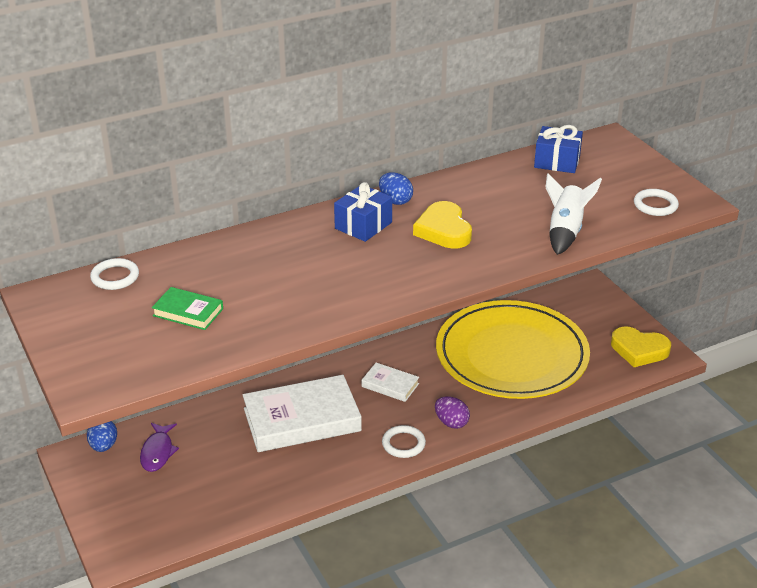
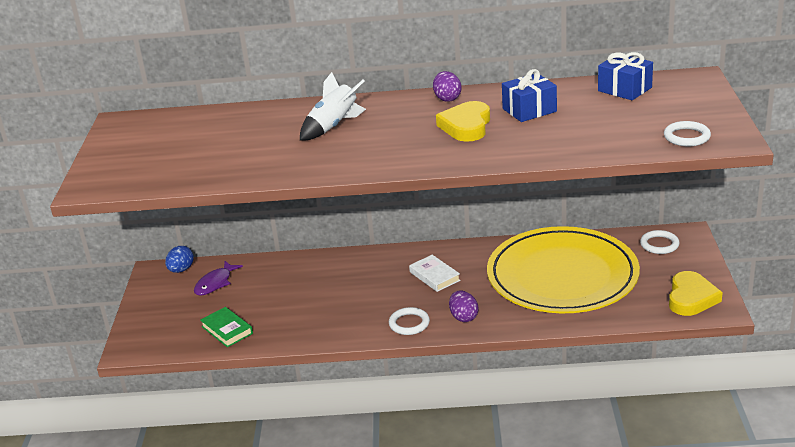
camera: 30 degrees right, 5 degrees down
(115, 277) = (181, 118): white ring -> white ring (659, 244)
(188, 312) = (207, 150): green book -> green book (227, 330)
(302, 420) = (341, 286): white book -> none
(363, 225) = (402, 112): blue gift -> blue gift (529, 110)
(395, 201) = (447, 98): blue egg -> purple egg
(565, 231) = (575, 144): white rocket -> white rocket (333, 126)
(639, 350) = (691, 298): yellow heart -> yellow heart turned 120 degrees counterclockwise

